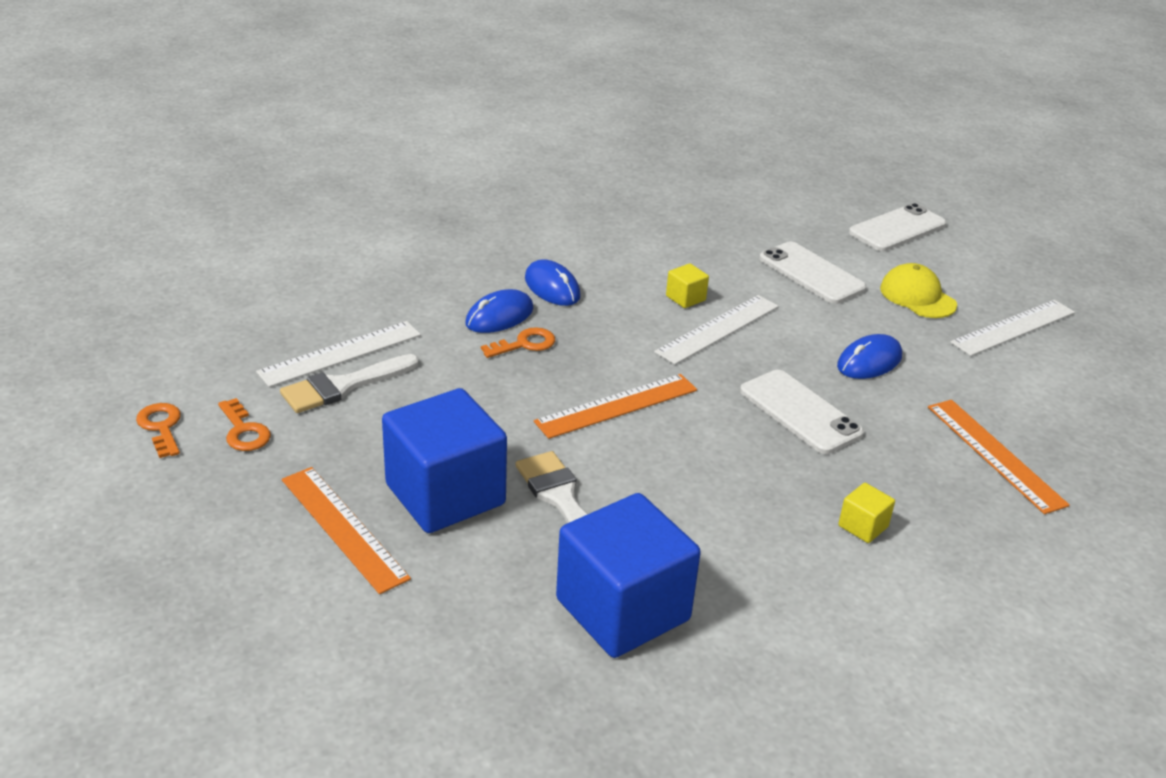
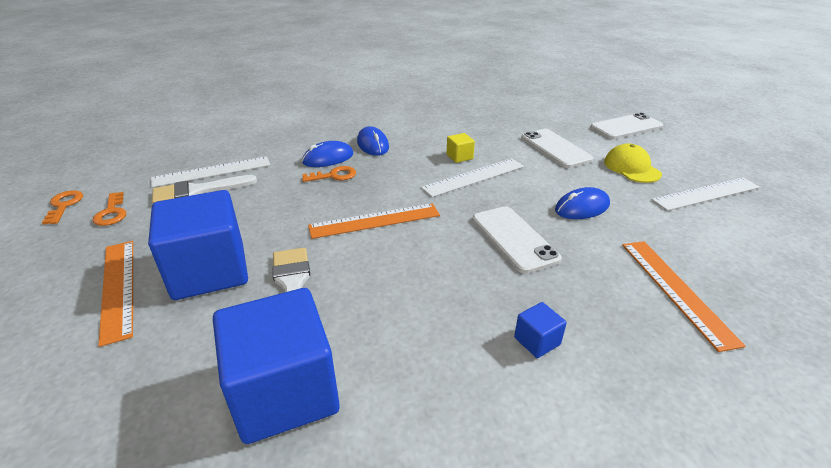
camera: 15 degrees right, 0 degrees up
(863, 526) = (537, 341): yellow cube -> blue cube

